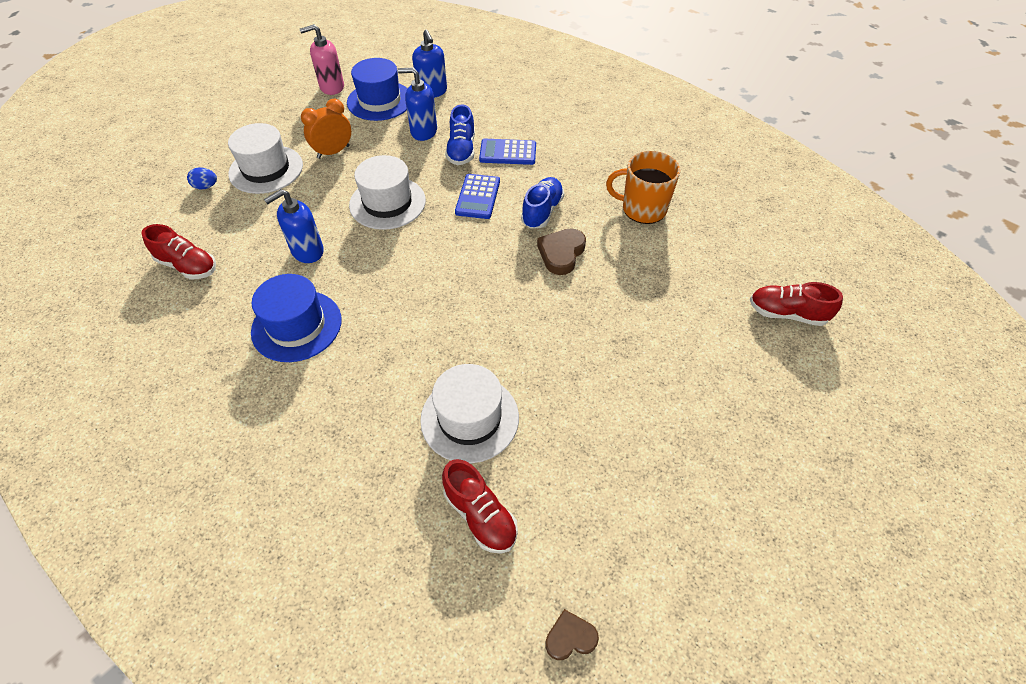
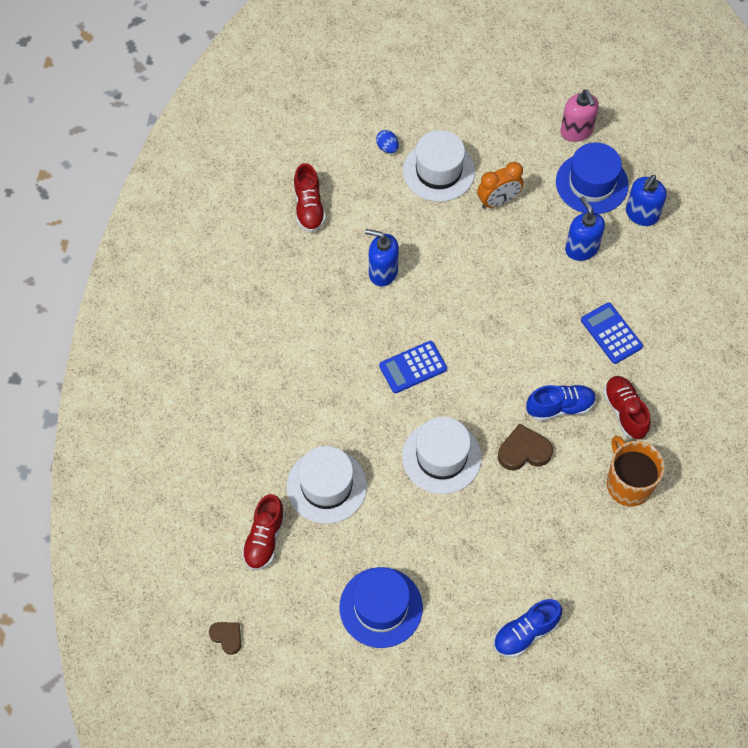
camera: 55 degrees right, 10 degrees up
(296, 326) = (315, 321): blue hat -> blue hat (381, 607)
(331, 87) = (576, 131): pink soap dispenser -> pink soap dispenser turned 150 degrees counterclockwise
(333, 152) = (498, 201): orange clock -> orange clock turned 135 degrees clockwise
(387, 203) = (475, 287): white hat -> white hat (441, 457)
(461, 150) = (583, 295): blue shoe -> blue shoe (525, 633)
(477, 197) = (537, 347): blue calculator -> blue calculator (413, 367)
(787, 314) = (591, 656): red shoe -> red shoe (625, 412)

